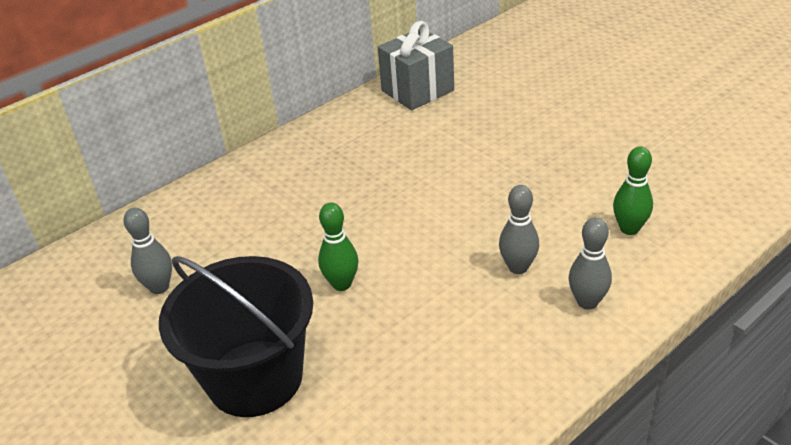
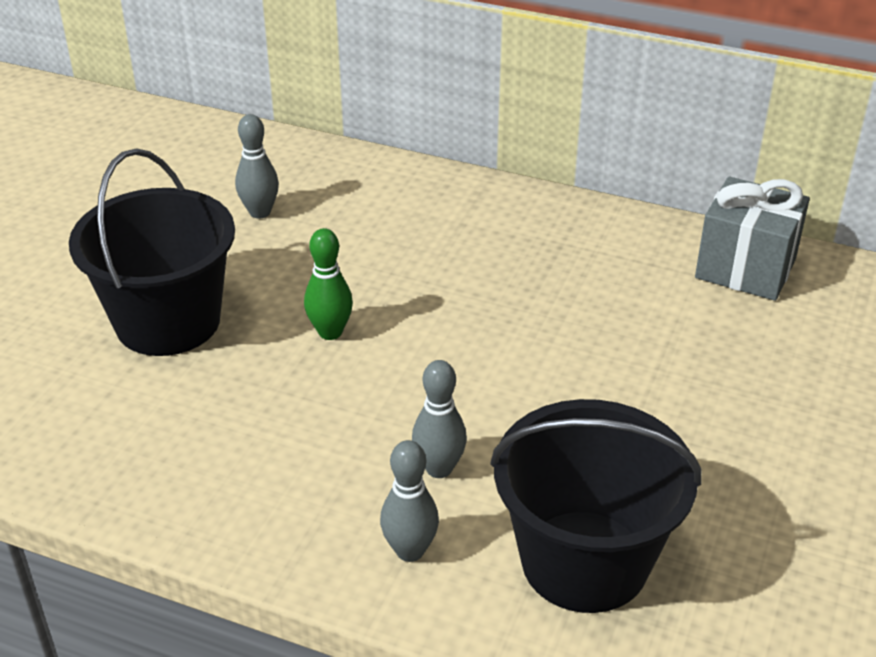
camera: 60 degrees right, 0 degrees up
(629, 229) = (584, 561): green bowling pin -> black bucket

